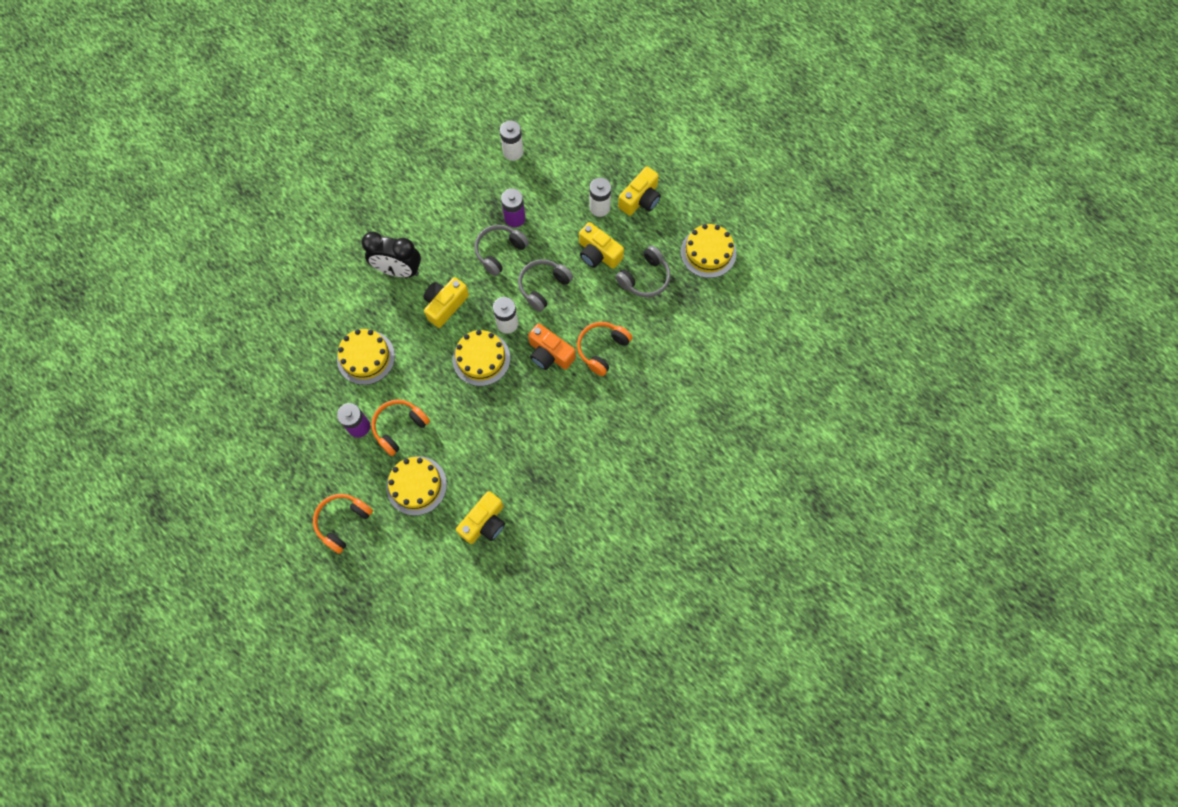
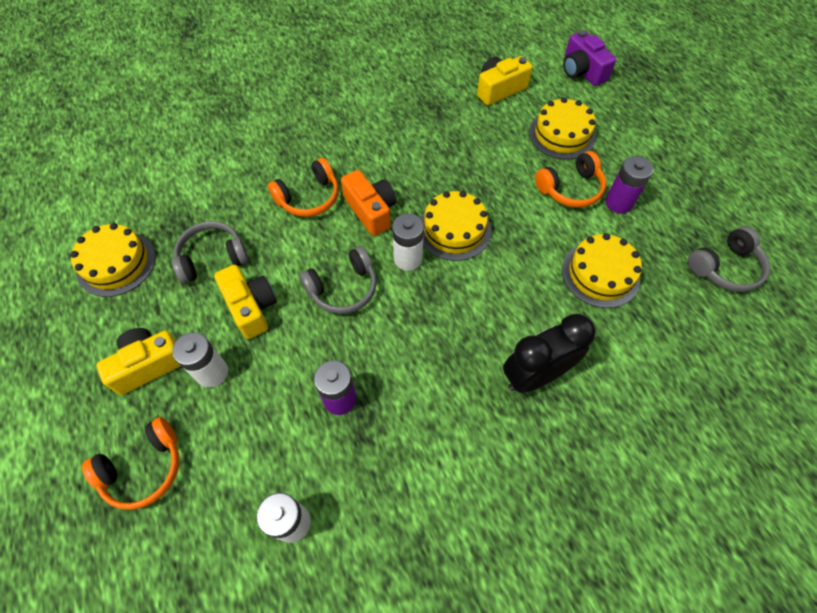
camera: 160 degrees left, 10 degrees down
(343, 522) = (645, 126): orange headphones -> orange headphones (144, 468)
(398, 270) = (535, 375): black clock -> black clock turned 60 degrees counterclockwise
(411, 577) = (582, 71): none -> purple camera
(445, 305) = (481, 305): yellow camera -> none
(500, 252) = (381, 354): grey headphones -> grey headphones (725, 268)

